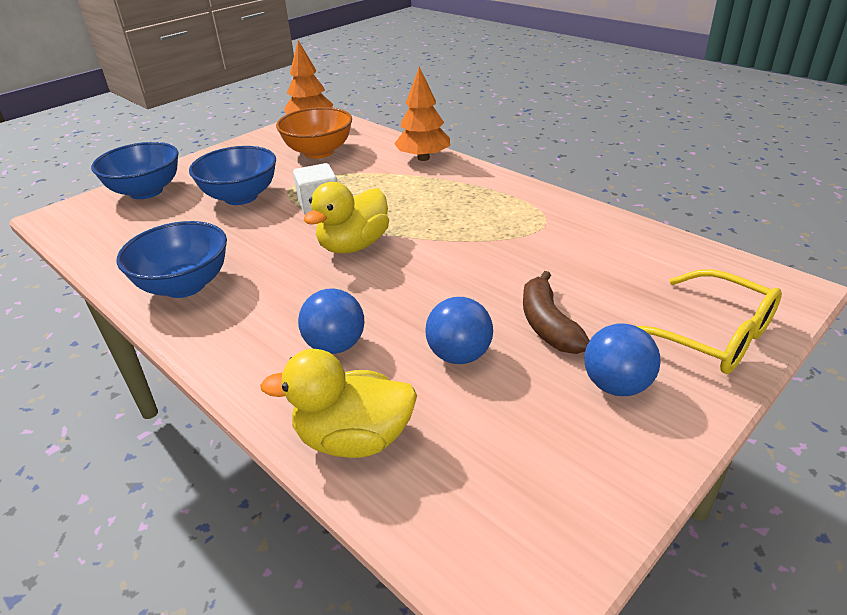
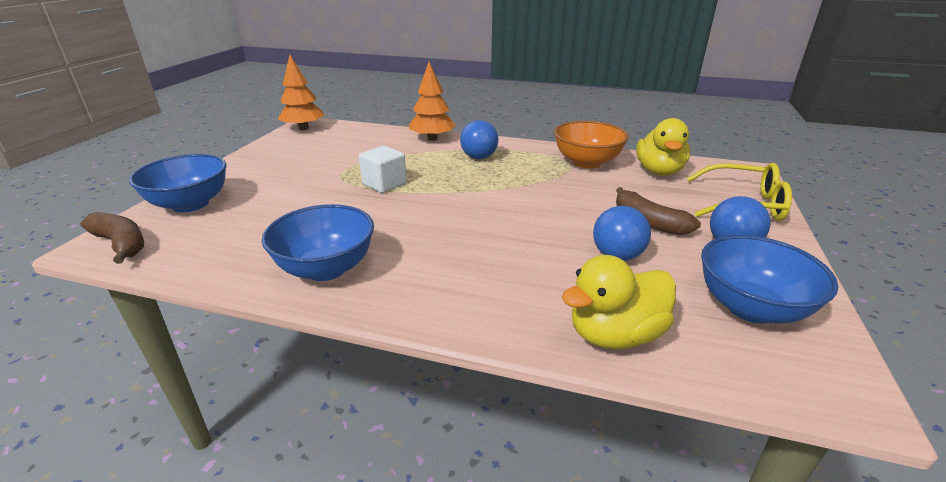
camera: 30 degrees left, 5 degrees down
(70, 219) = (121, 244): none -> brown banana
(241, 197) = (301, 190): blue bowl -> blue bowl (750, 308)
(319, 152) = (337, 147): orange bowl -> orange bowl (586, 162)
(335, 346) = (520, 276): blue ball -> blue ball (479, 157)
(353, 246) = (448, 205): yellow duck -> yellow duck (659, 171)

